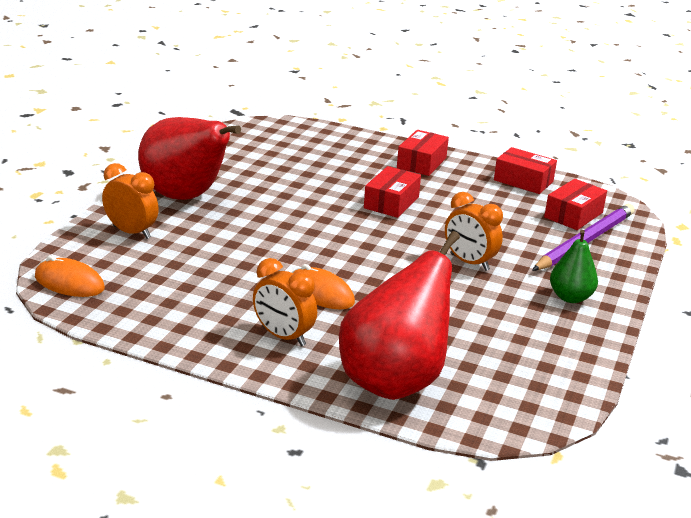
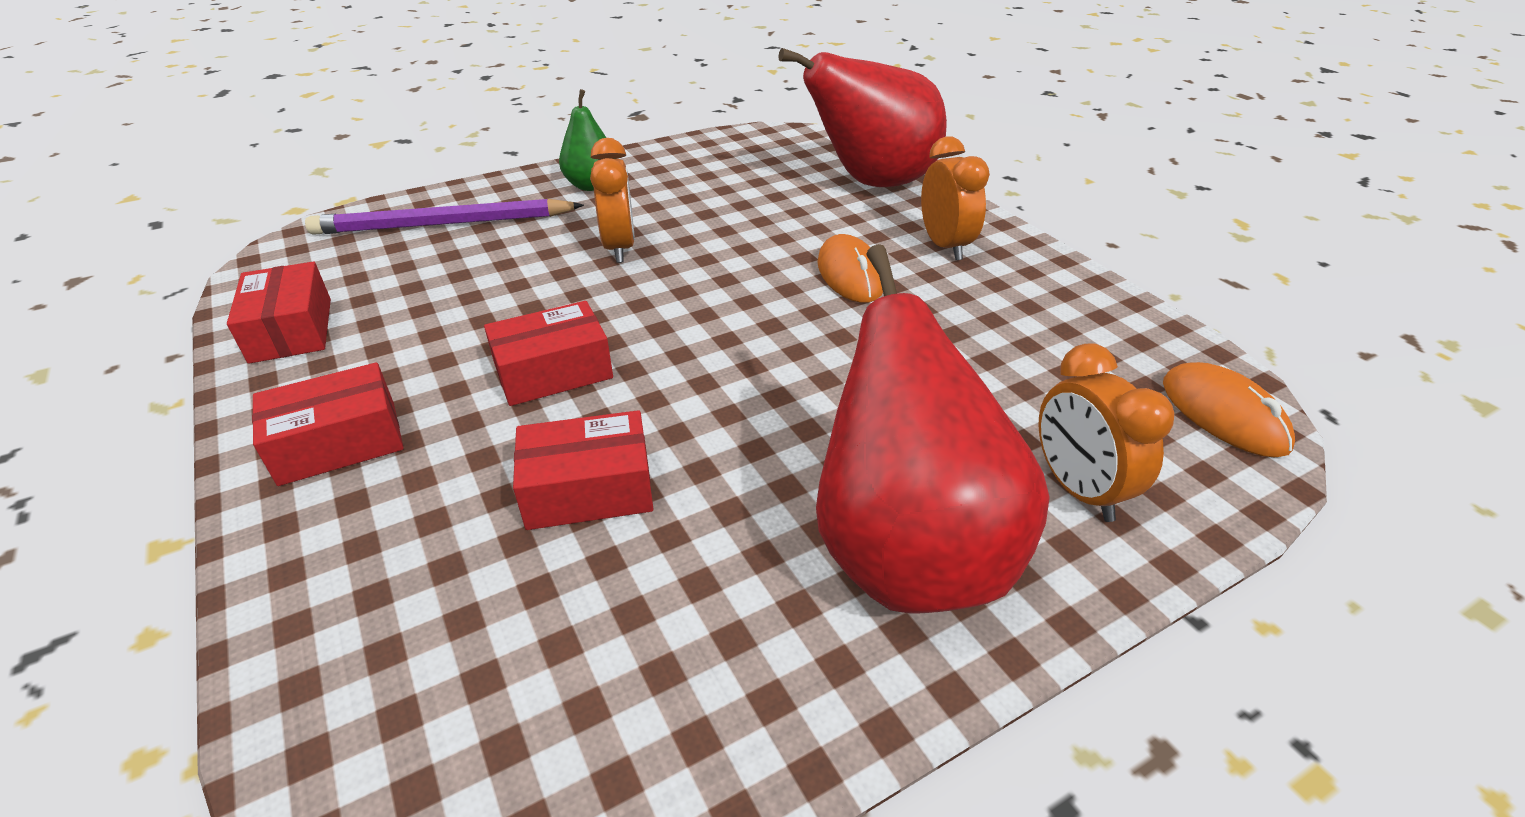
camera: 140 degrees left, 10 degrees up
(573, 215) = (372, 256): red box -> red box (588, 489)

